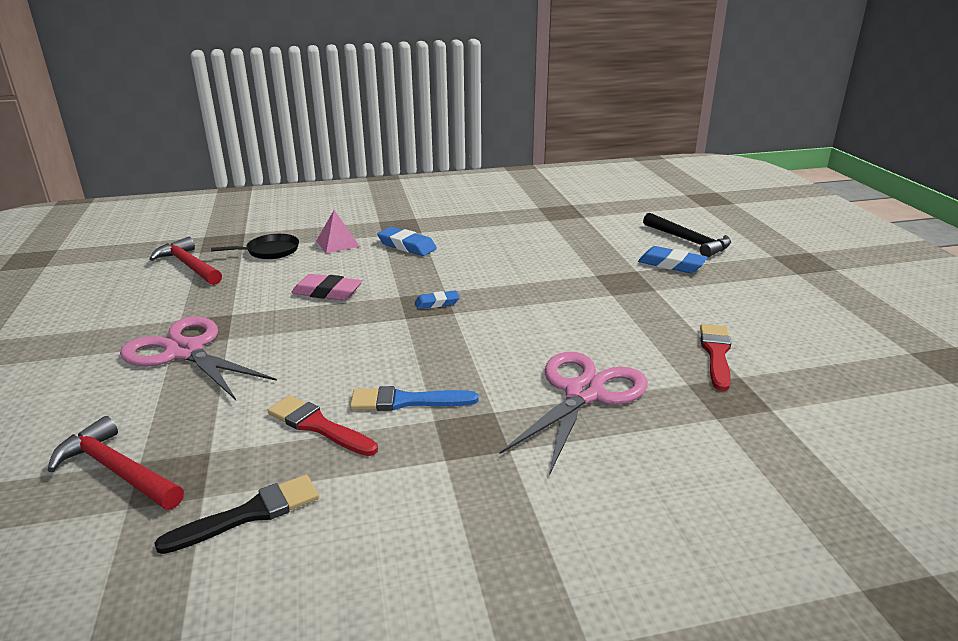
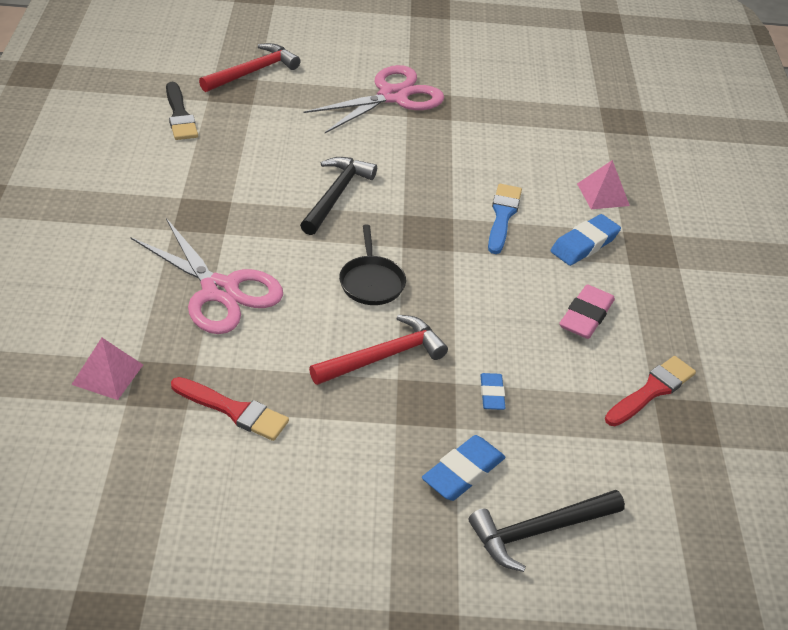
camera: 100 degrees right, 15 degrees up
(189, 265) = (565, 100): red hammer -> red hammer (383, 356)
(270, 251) = (591, 148): black pan -> black pan (371, 282)
(318, 426) = (255, 148): red brush -> red brush (652, 390)
(327, 292) = (477, 174): pink eraser -> pink eraser (586, 316)
(391, 356) = (336, 195): none -> black hammer
(406, 401) = (263, 192): blue brush -> blue brush (502, 216)
(437, 303) = (427, 239): blue eraser -> blue eraser (492, 394)
(752, 431) = (107, 374): none -> pink pyramid

